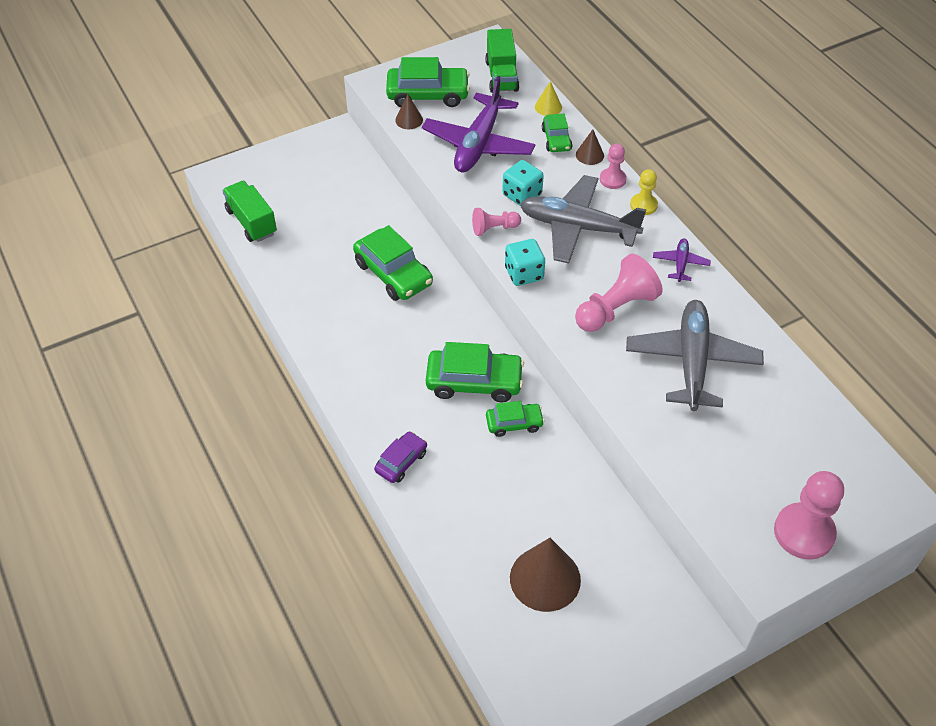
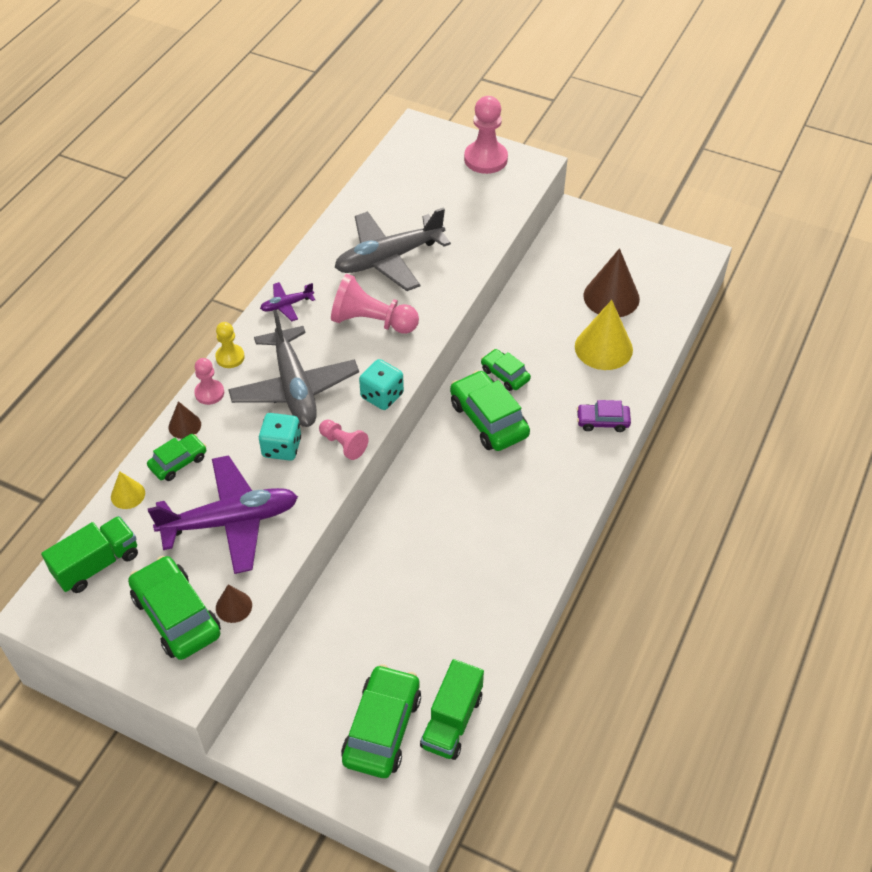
camera: 125 degrees left, 0 degrees up
(393, 273) = (419, 546): green car -> green car (382, 728)
(483, 523) = (603, 348): none -> yellow cone

